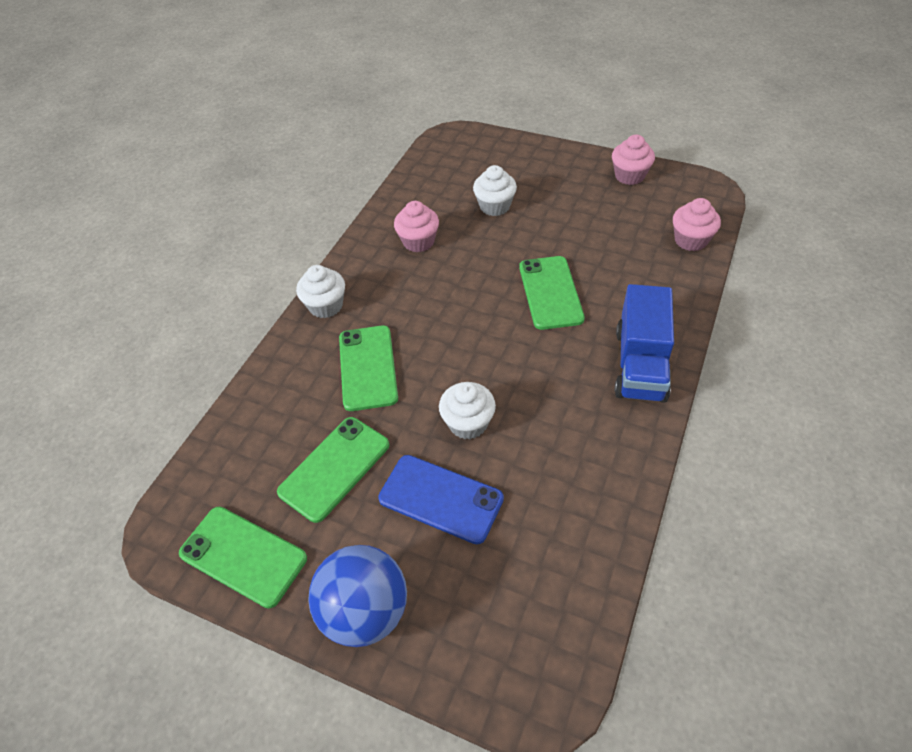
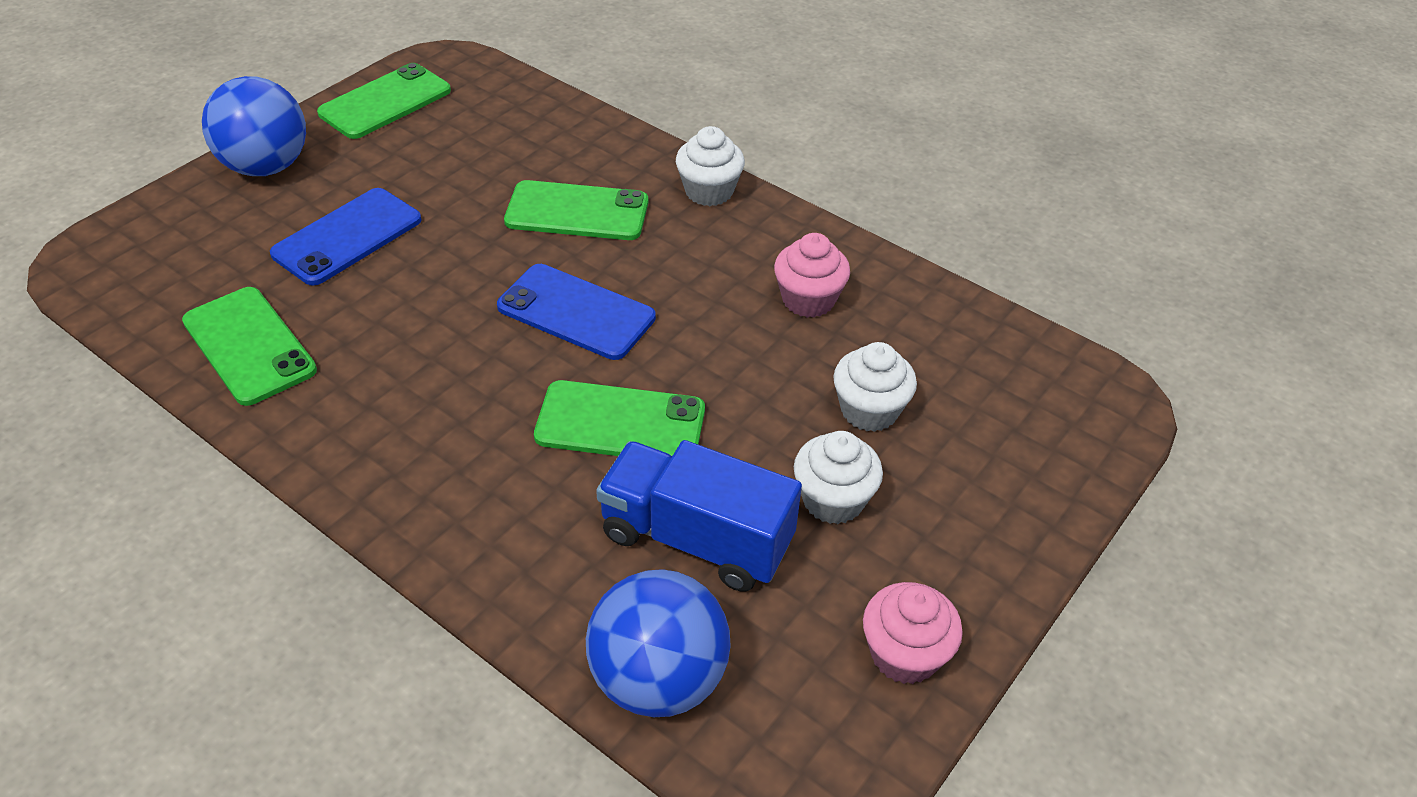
camera: 100 degrees right, 5 degrees down
(334, 468) = (444, 168): green phone -> green phone (249, 346)
(468, 423) = (434, 279): white cupcake -> white cupcake (833, 500)
(470, 337) = (576, 312): none -> blue phone
(640, 364) = (415, 482): blue truck -> blue truck (696, 538)
(691, 240) = (658, 679): pink cupcake -> blue ball

